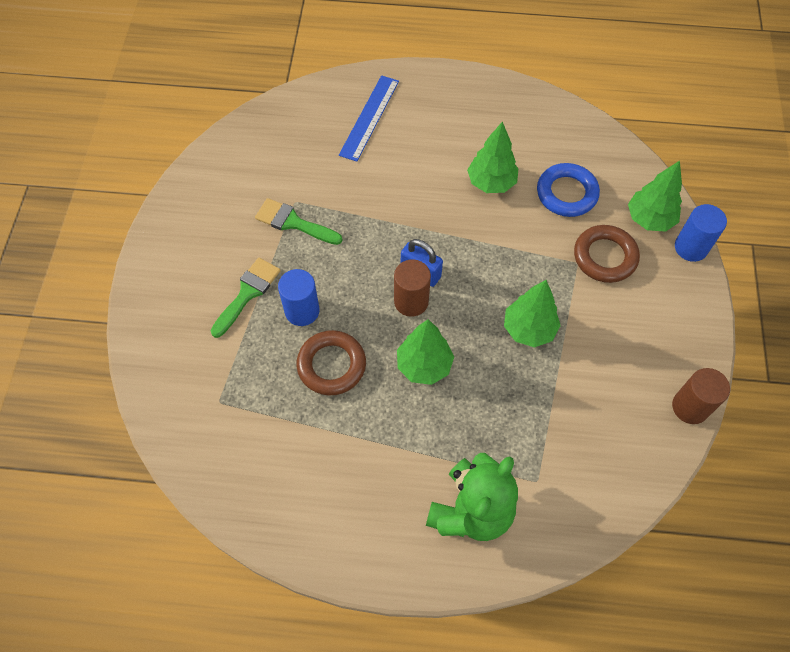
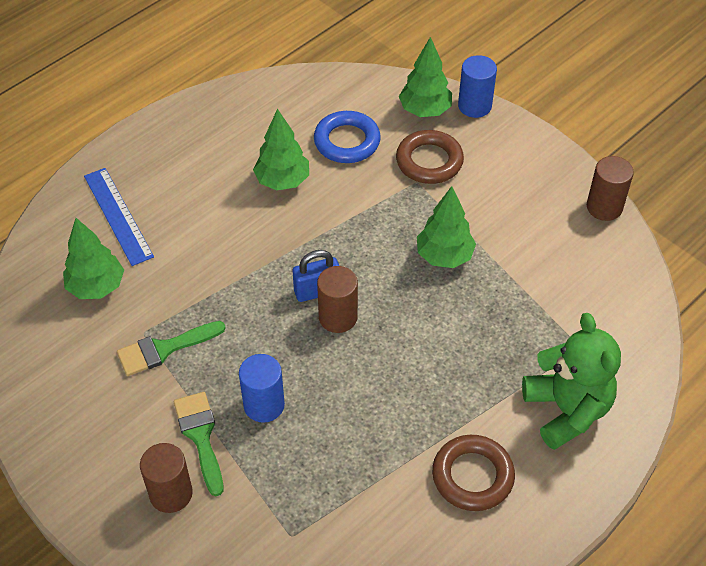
camera: 50 degrees left, 10 degrees down
(193, 309) = (171, 493): none -> brown cylinder
(331, 365) = (341, 419): brown ring -> brown ring (472, 476)
(424, 365) = (407, 351): green tree -> green tree (96, 287)

